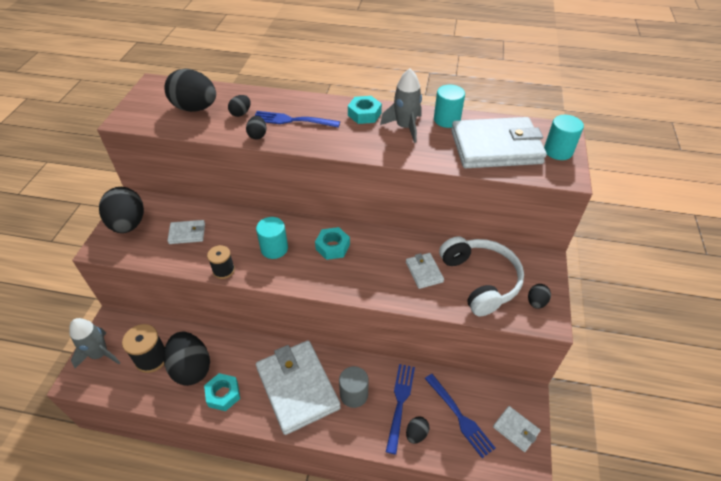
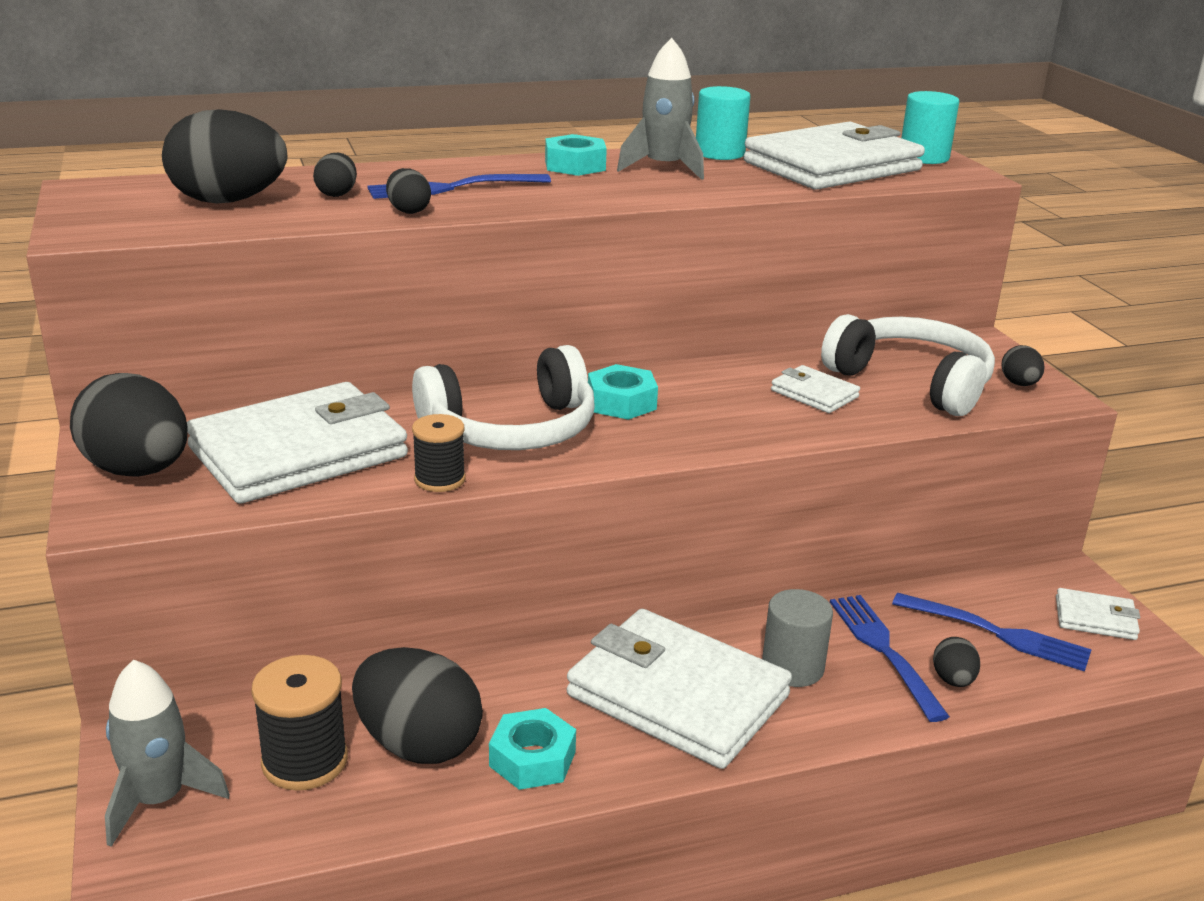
camera: 30 degrees left, 20 degrees down
(187, 233) = (298, 452): white wallet -> white wallet, size x2.23
(274, 248) = (511, 429): turquoise cylinder -> white headphones

